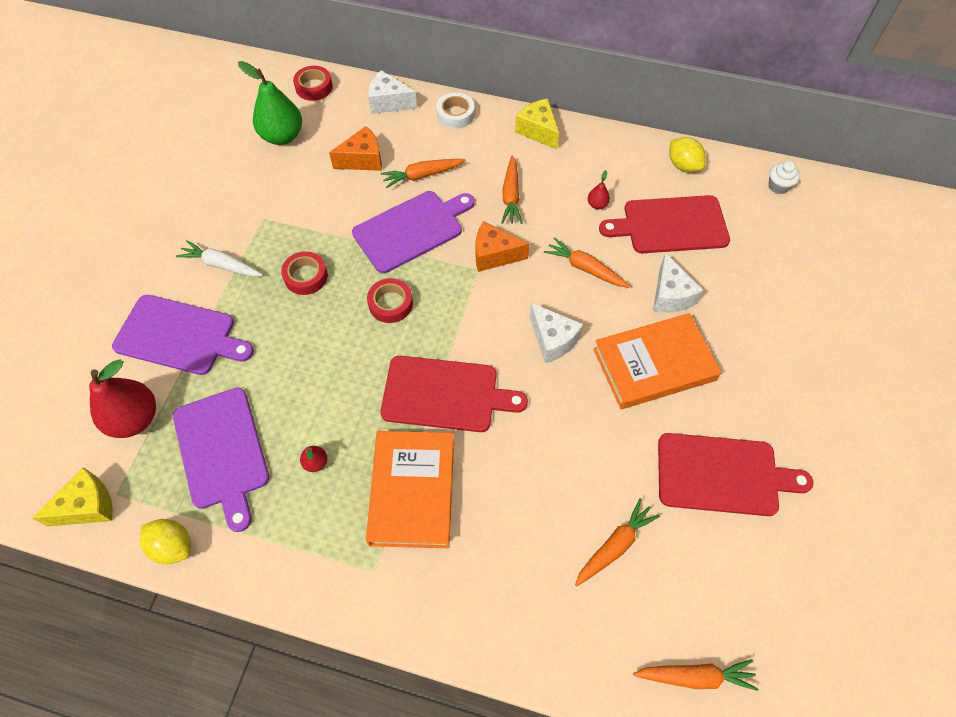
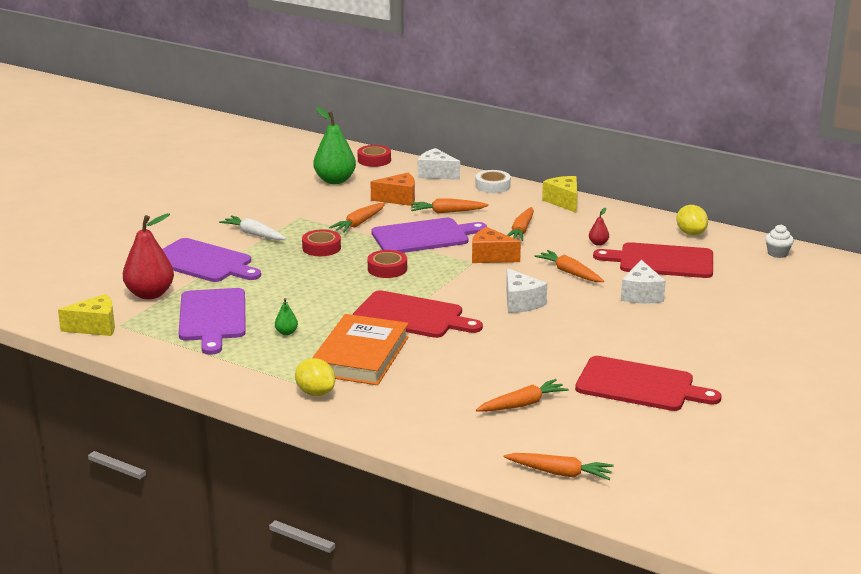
camera: 15 degrees right, 35 degrees down
(173, 546) = (153, 353): yellow lemon -> yellow lemon (315, 393)
(316, 463) = (286, 332): red pear -> green pear
(333, 218) = (359, 223): none -> orange carrot
(654, 364) = (606, 326): orange book -> none

